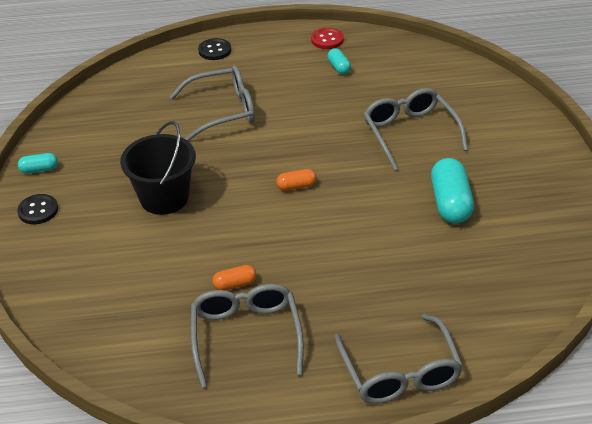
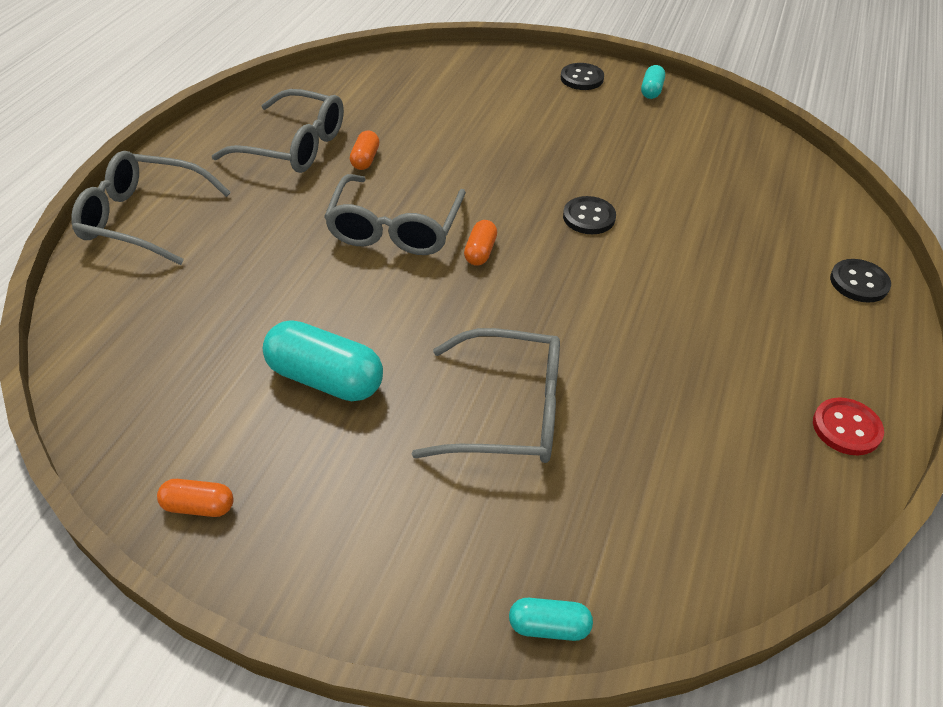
camera: 115 degrees right, 5 degrees up
(164, 198) = (540, 152): black bucket -> none
(223, 111) = (687, 243): grey glasses -> grey glasses (395, 229)
(226, 154) = (589, 217): none -> black button
(339, 67) = (744, 406): turquoise capsule -> turquoise capsule (549, 626)
(563, 207) = (199, 506): none -> orange capsule

